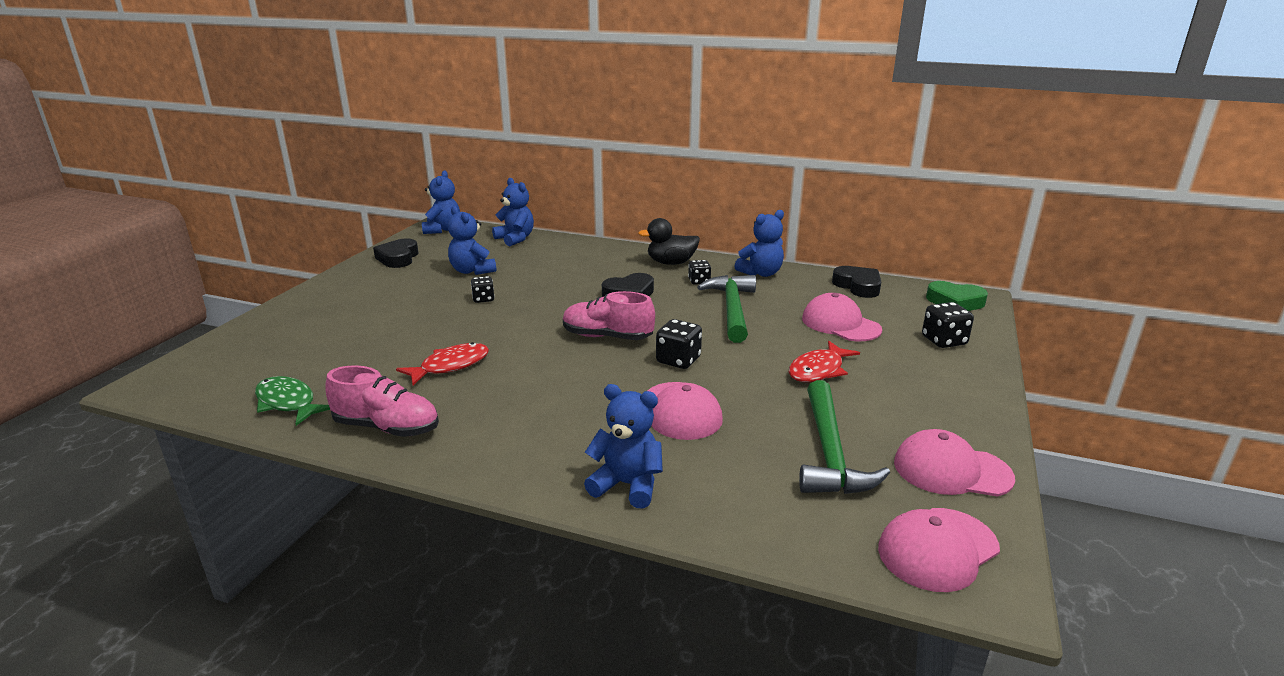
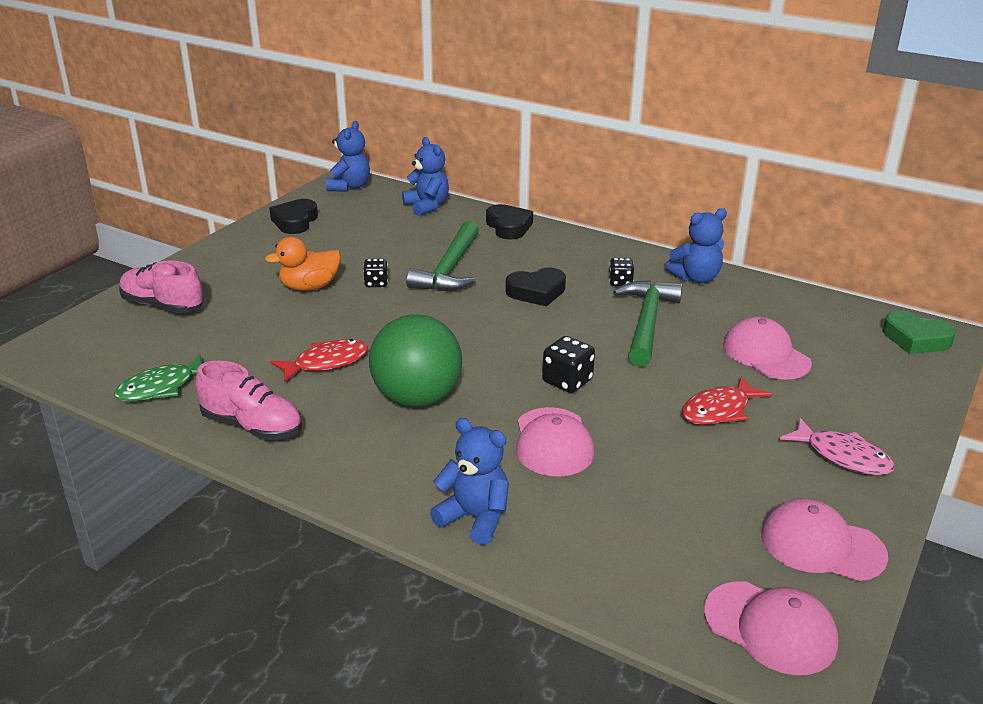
camera: 10 degrees right, 5 degrees up
(288, 403) = (161, 387): green fish -> green fish turned 90 degrees counterclockwise
(421, 307) = (309, 287): none -> orange duck
(472, 271) = (371, 245): blue teddy bear -> none
(544, 387) = (417, 398): none -> green ball
(607, 337) = (498, 344): pink shoe -> pink shoe (163, 305)
(671, 263) = (595, 254): black duck -> none
(830, 453) = (696, 509): green hammer -> green hammer (449, 269)
(858, 286) = (806, 306): black heart -> black heart (508, 227)
(937, 395) = (843, 456): none -> pink fish
(937, 549) = (770, 628): pink cap -> pink cap turned 120 degrees counterclockwise
(944, 341) = (880, 389): black dice -> none

